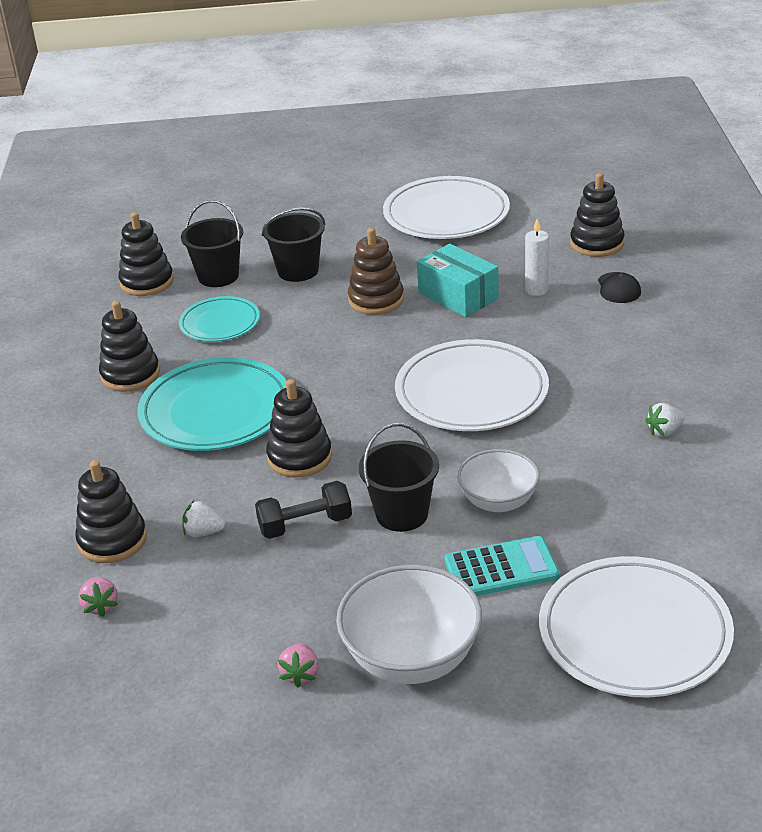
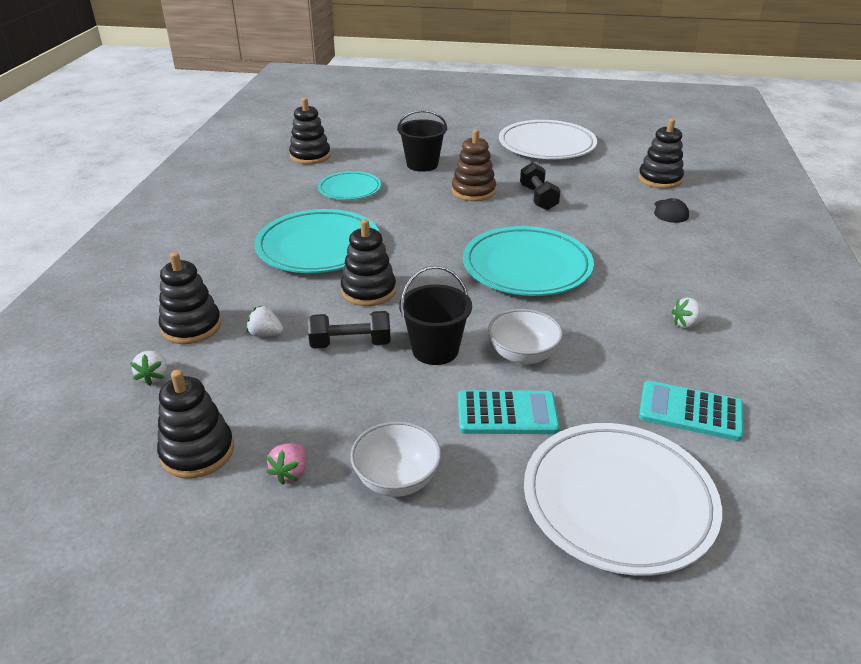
camera: 10 degrees right, 0 degrees up
(101, 606) = (154, 377): pink strawberry -> white strawberry
(130, 375) = (268, 212): black stacking toy -> black stacking toy (197, 452)
(218, 276) = (363, 160): black bucket -> none
(412, 658) = (397, 480): white bowl -> white bowl, size x0.64
(458, 296) = (538, 198): turquoise box -> black dumbbell
(471, 392) = (527, 267): white plate -> turquoise plate
(536, 290) = (602, 203): white candle -> none
(686, 529) = (690, 411): none -> turquoise calculator

